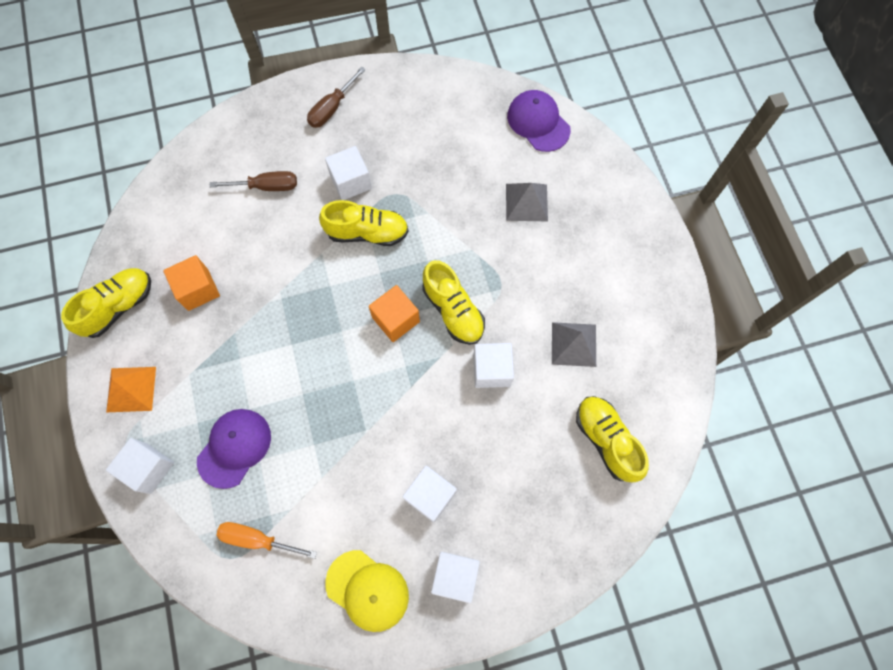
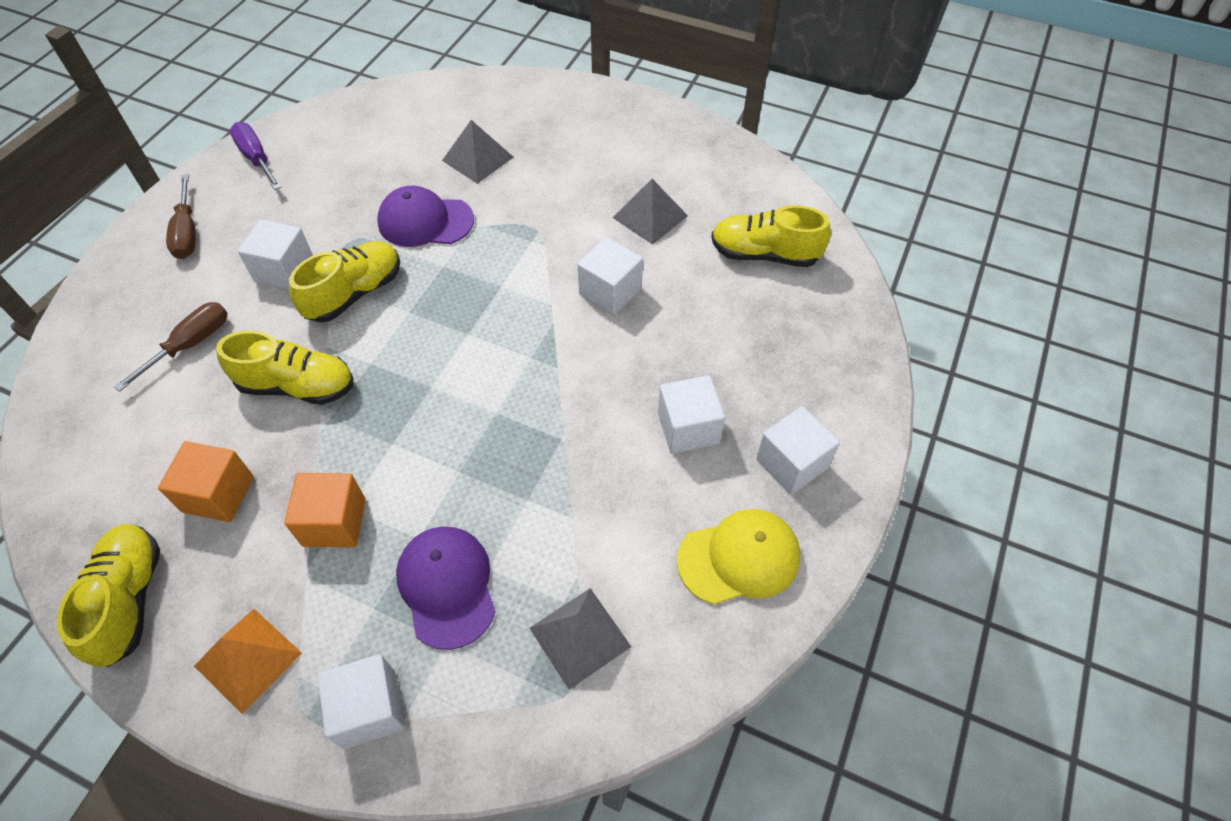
camera: 50 degrees left, 15 degrees down
(257, 539) = (579, 637): orange screwdriver -> grey pyramid
(396, 319) = (473, 332): orange cube -> orange cube (334, 522)
(413, 86) = (256, 158): none -> purple screwdriver
(453, 310) = (517, 280): yellow shoe -> yellow shoe (297, 386)
(538, 122) = (414, 102): purple cap -> purple cap (425, 221)

